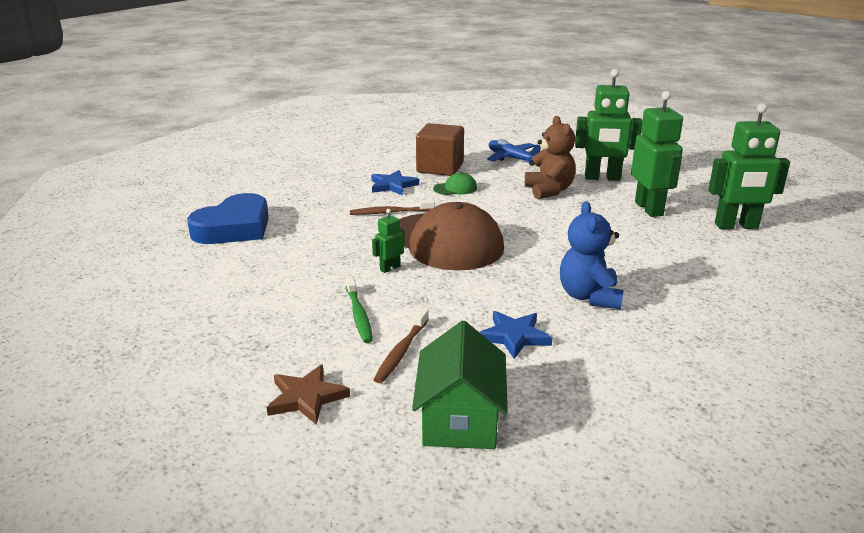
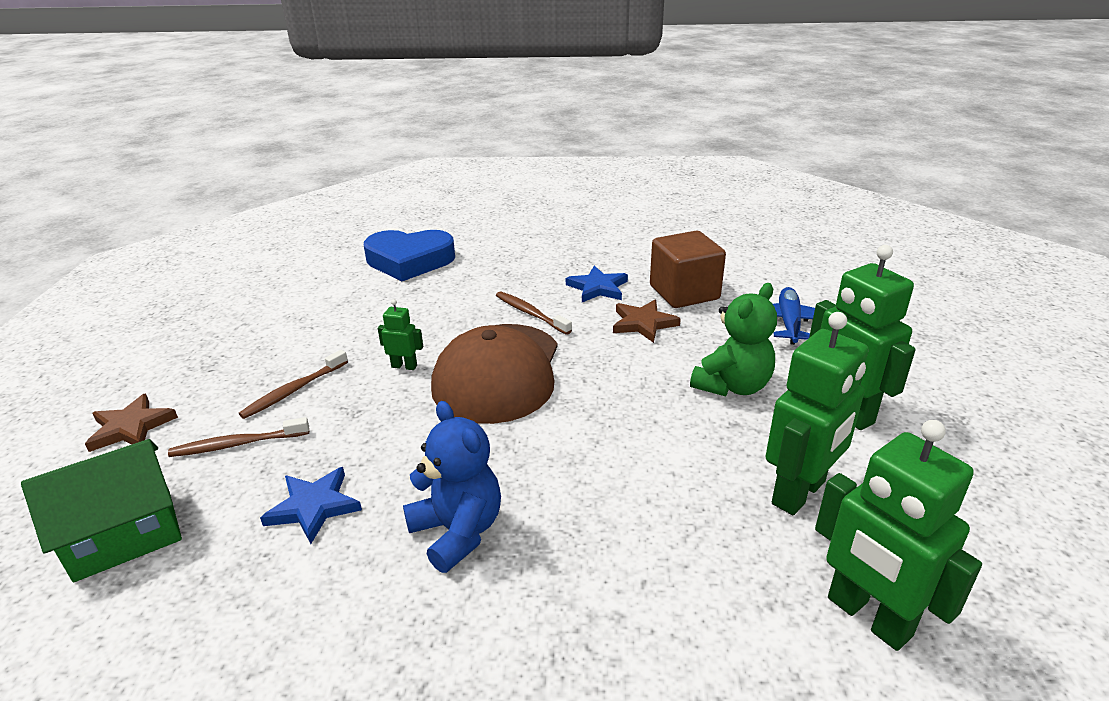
camera: 55 degrees right, 5 degrees up
(359, 315) = (294, 390): green toothbrush -> brown toothbrush
(455, 188) = (643, 323): green cap -> brown star
(549, 191) = (732, 386): brown teddy bear -> green teddy bear
(589, 297) = (457, 532): blue teddy bear -> blue teddy bear turned 90 degrees clockwise

